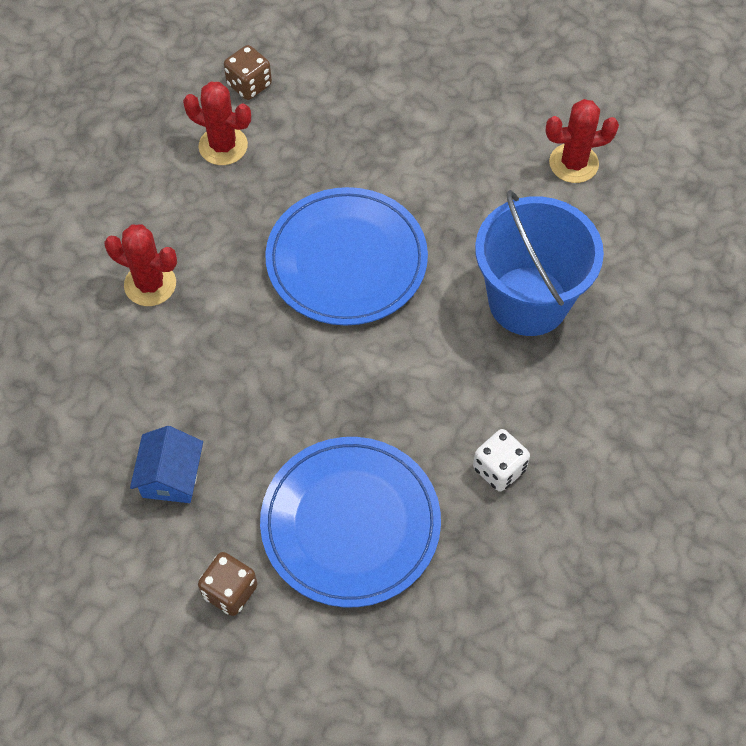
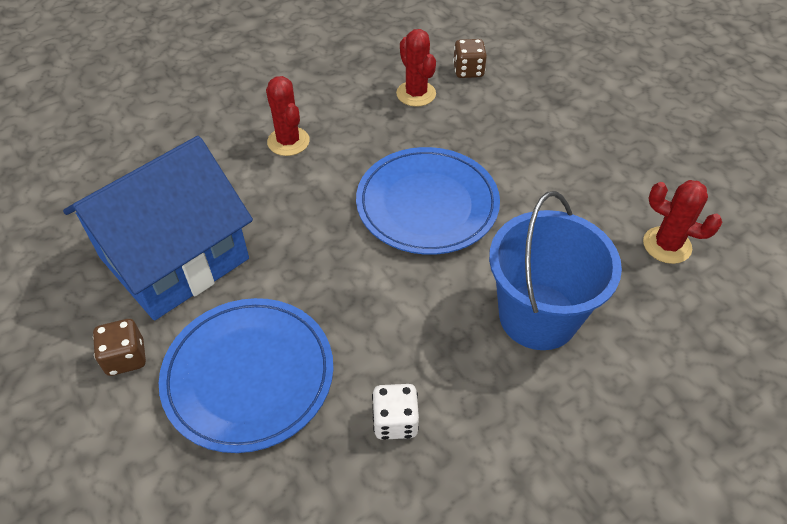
camera: 40 degrees right, 10 degrees down
(171, 476) = (174, 258): blue house -> blue house, size x2.47

